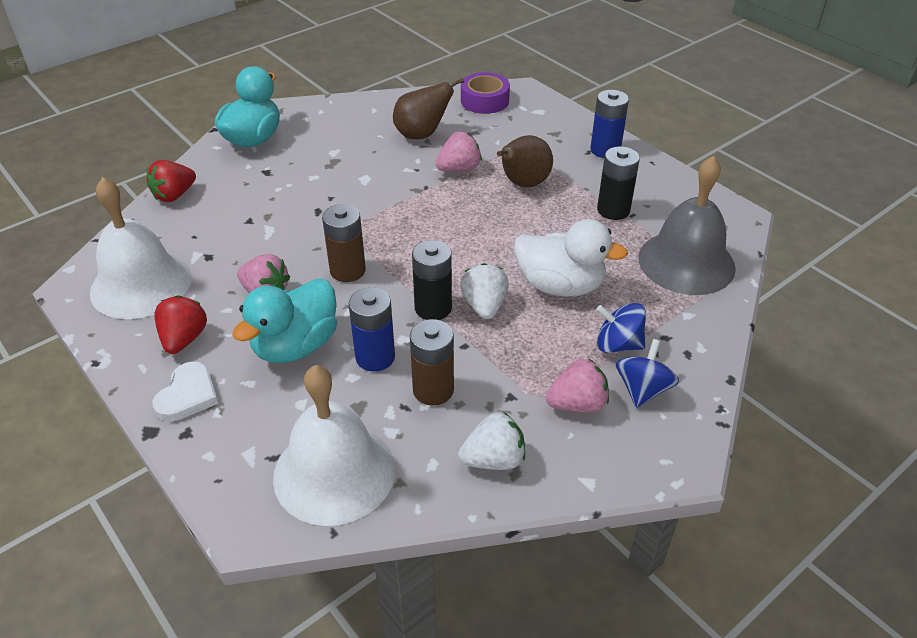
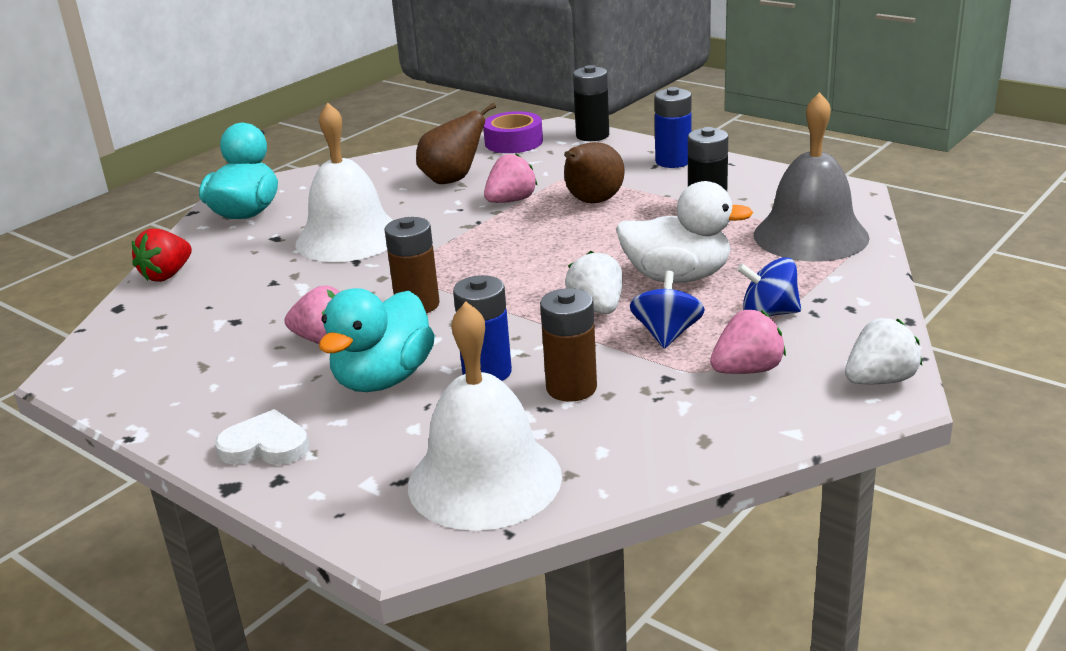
camera: 10 degrees left, 15 degrees down
(141, 284) = (158, 359): white bell -> white bell (349, 237)
(184, 339) = (237, 397): red strawberry -> none
(188, 395) = (265, 445): white heart -> white heart turned 90 degrees counterclockwise
(433, 308) = (537, 319): black battery -> black battery (592, 135)
(493, 459) = (673, 434): white strawberry -> white strawberry (880, 380)
(642, 389) = (815, 345): blue spinning top -> blue spinning top (667, 334)

